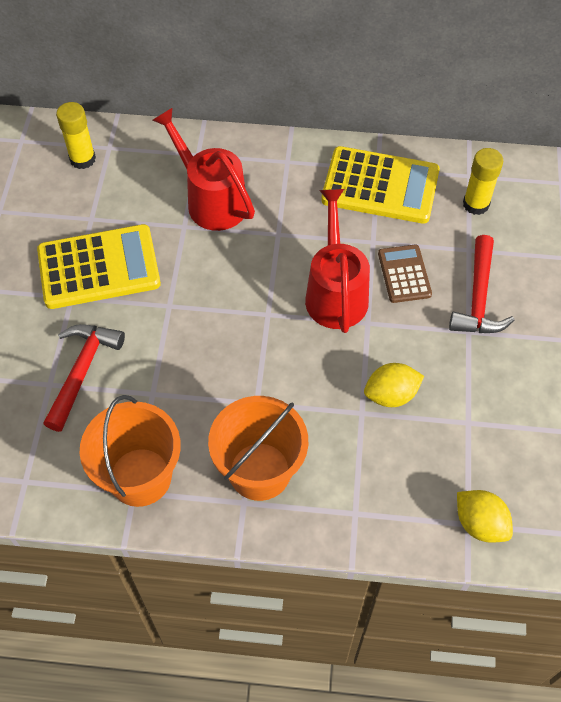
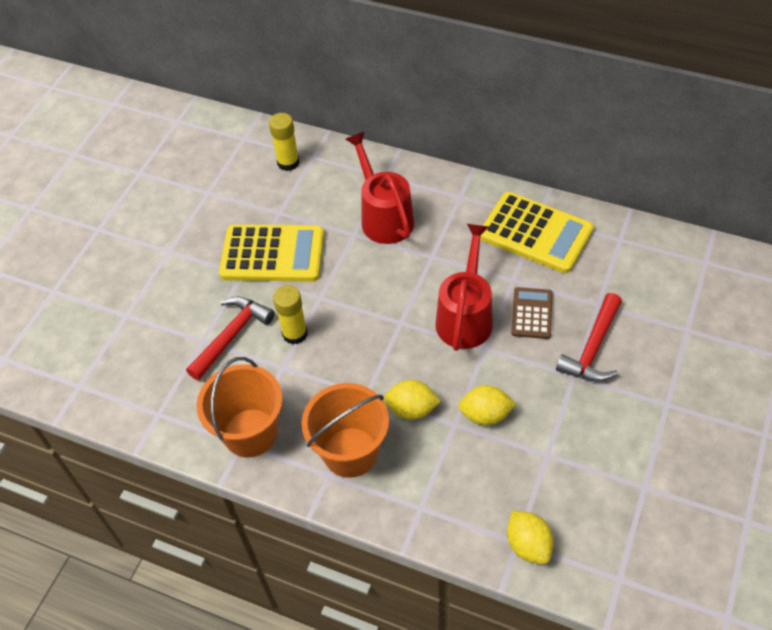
camera: 20 degrees right, 5 degrees down
(311, 407) = (412, 409): none -> yellow lemon
(476, 204) = (618, 265): yellow glue stick -> yellow glue stick (295, 334)

